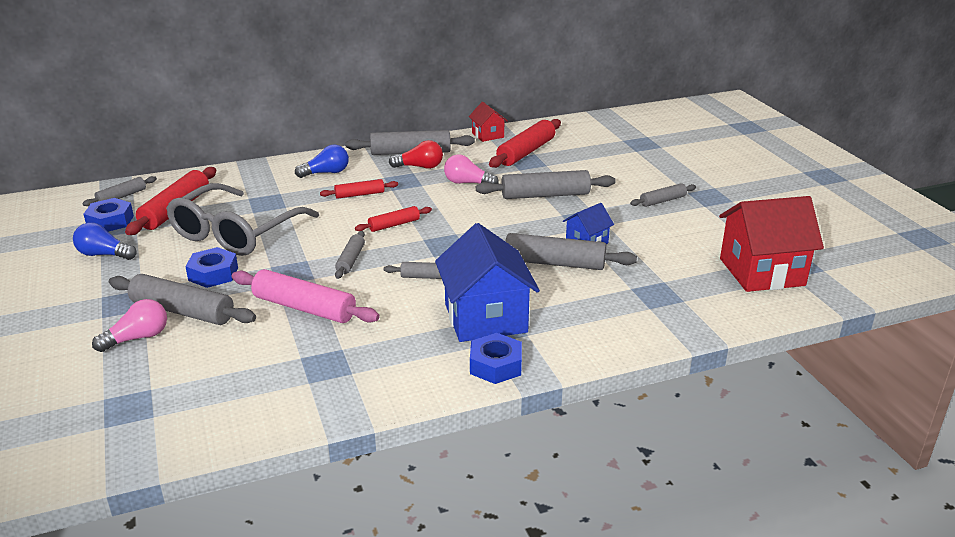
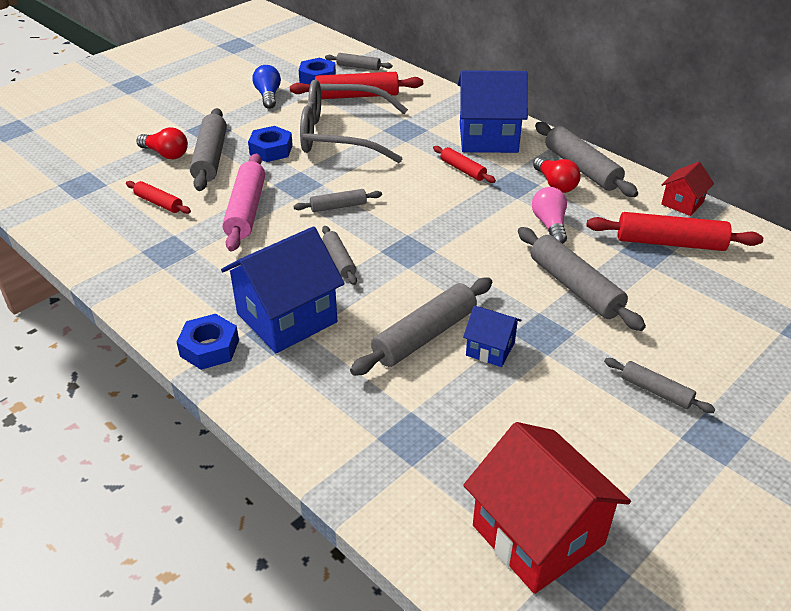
camera: 65 degrees right, 10 degrees up
(137, 338) = (166, 154): pink light bulb -> red light bulb
(326, 173) = (488, 138): blue light bulb -> blue house
(394, 225) = (421, 208): red rolling pin -> red rolling pin (159, 203)
(554, 263) = (425, 336): grey rolling pin -> grey rolling pin turned 60 degrees clockwise

